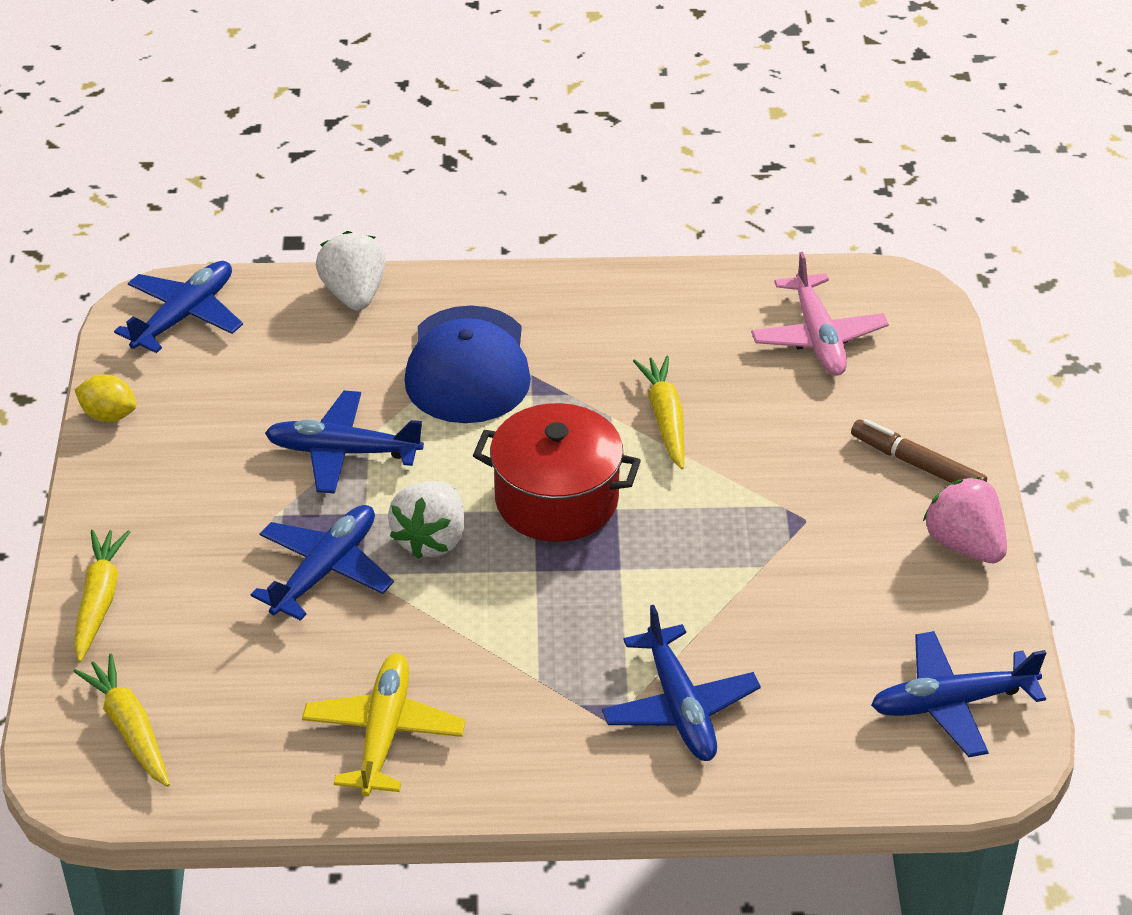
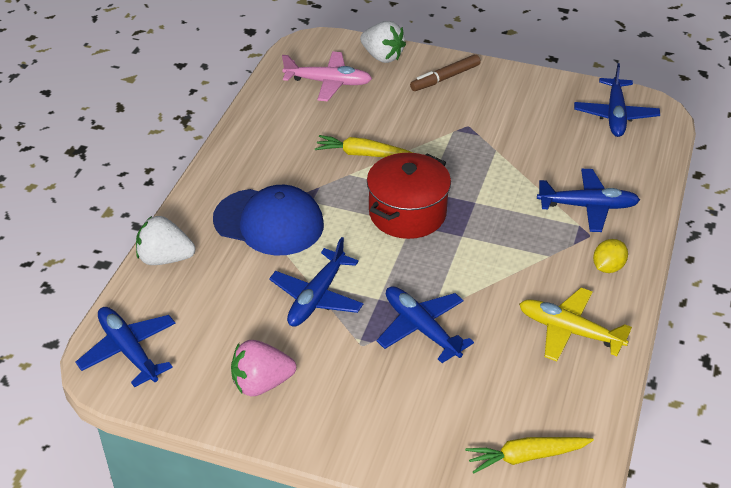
camera: 70 degrees left, 0 degrees up
(99, 600) = (400, 453): yellow carrot -> none
(109, 415) = (211, 413): yellow lemon -> yellow lemon (608, 267)
(431, 539) = (416, 274): white strawberry -> white strawberry (382, 56)
(964, 544) = (509, 80): pink strawberry -> pink strawberry (261, 383)

